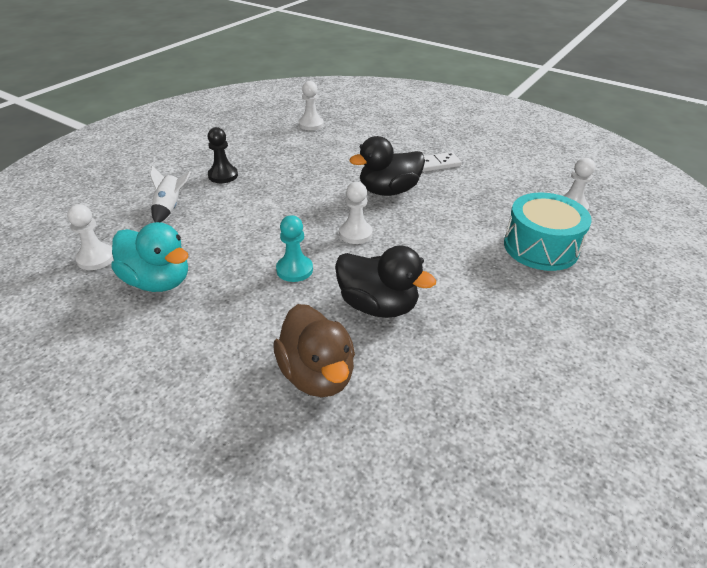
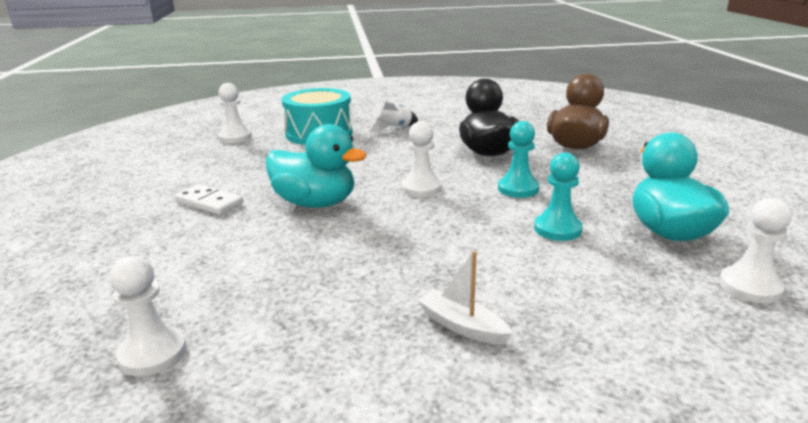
camera: 130 degrees left, 15 degrees down
(170, 208) = (600, 311): white rocket -> white rocket (392, 128)
(223, 175) = (462, 326): black pawn -> white boat
(231, 245) = (557, 229): none -> turquoise pawn
(388, 191) = (315, 203): black duck -> turquoise duck

